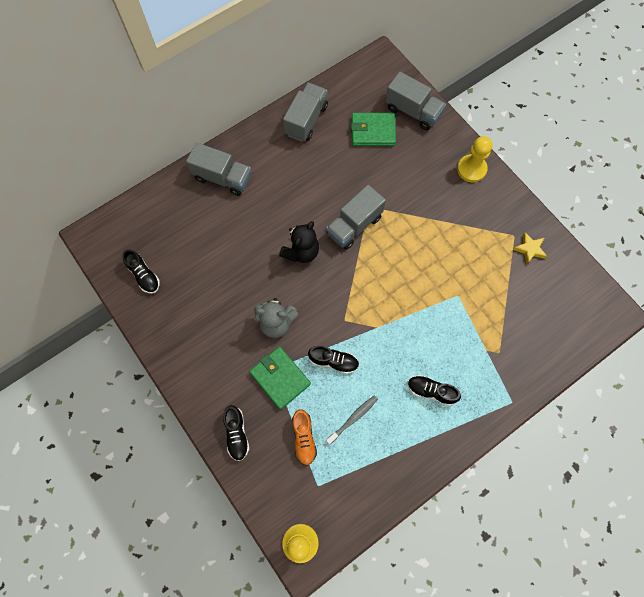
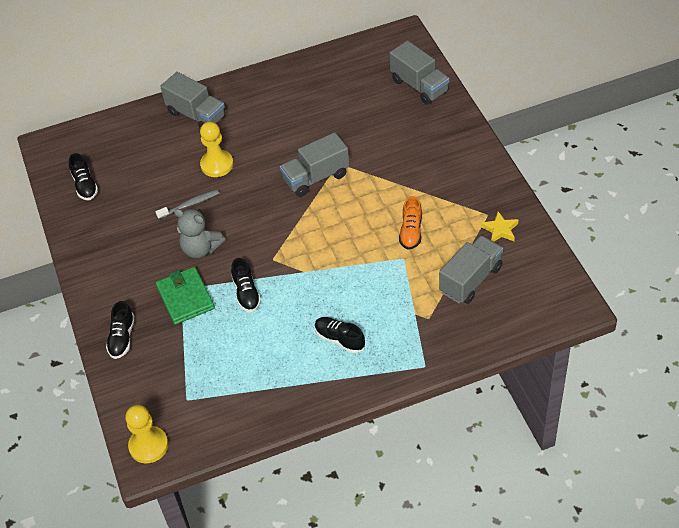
camera: 20 degrees right, 20 degrees down
(301, 252) = (251, 191): black teddy bear -> none
(304, 438) = (188, 355): orange shoe -> orange shoe (411, 231)
(306, 120) = (302, 77): grey truck -> grey truck (470, 279)
(333, 361) = (246, 293): black shoe -> black shoe turned 45 degrees clockwise
(353, 418) = (247, 347): grey toothbrush -> grey toothbrush (190, 204)
(373, 131) = (369, 97): green wallet -> none
(471, 169) = (463, 147): yellow pawn -> yellow pawn (217, 165)

